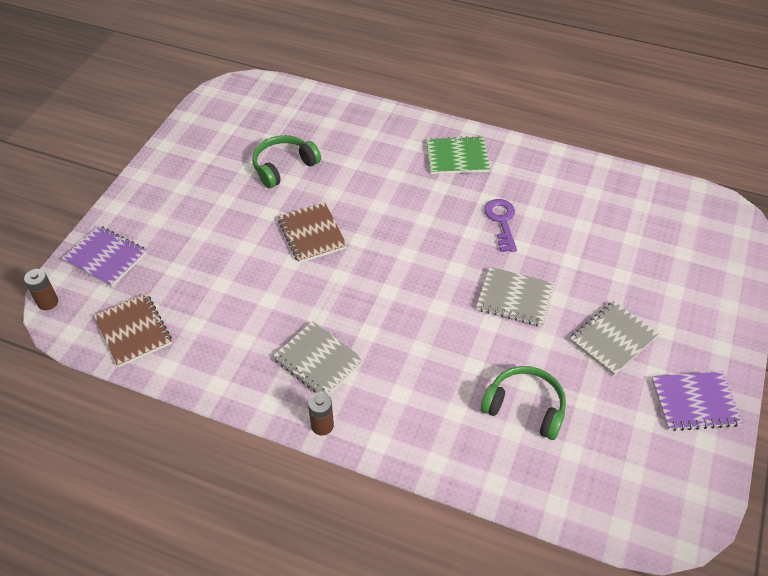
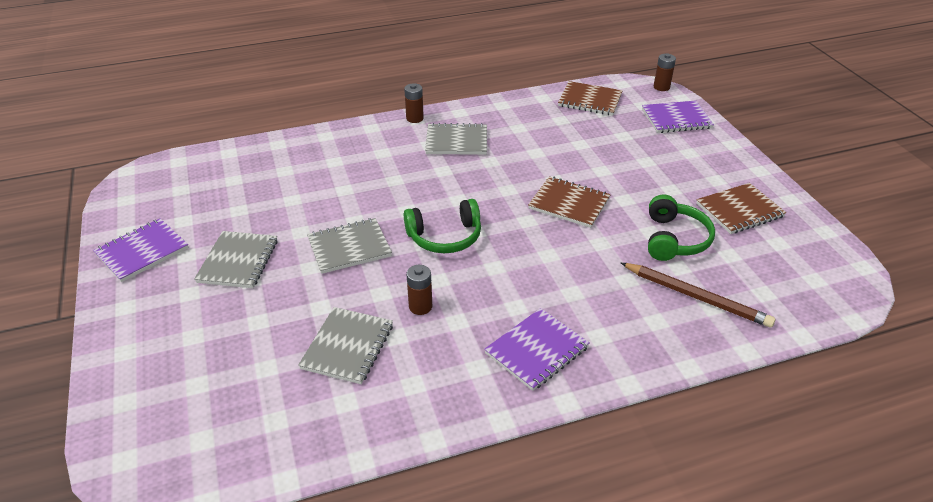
camera: 140 degrees right, 10 degrees down
(210, 158) = (739, 210): none -> brown notebook
(328, 131) = (696, 297): none -> brown pencil
(457, 157) = (537, 350): green notebook -> purple notebook
(501, 221) = (420, 306): purple key -> brown battery
(525, 407) = (285, 185): green headphones -> green headphones (445, 237)
(570, 222) = (348, 347): none -> grey notebook

